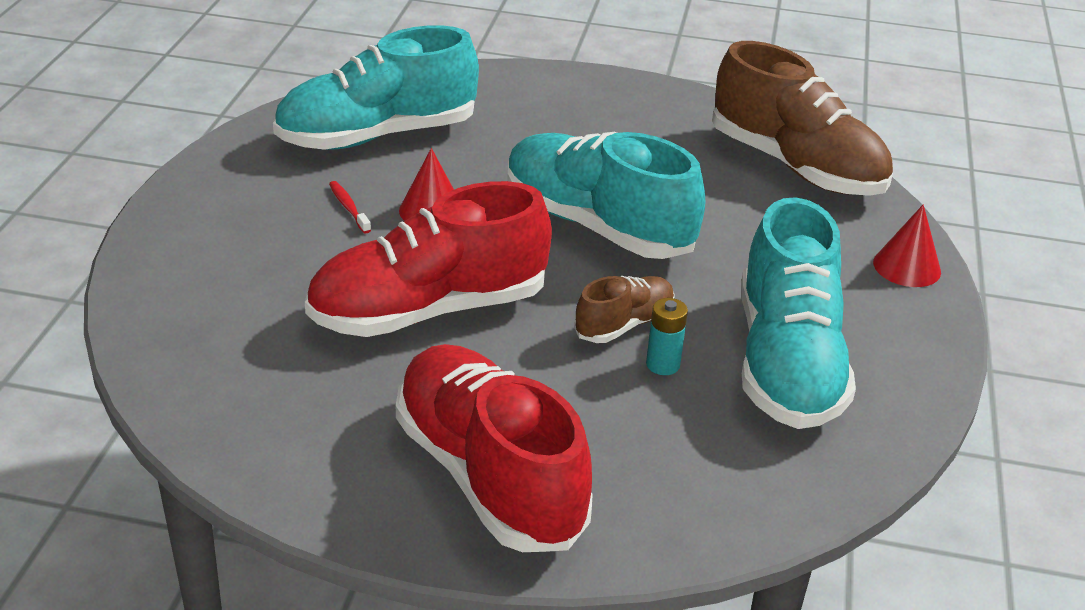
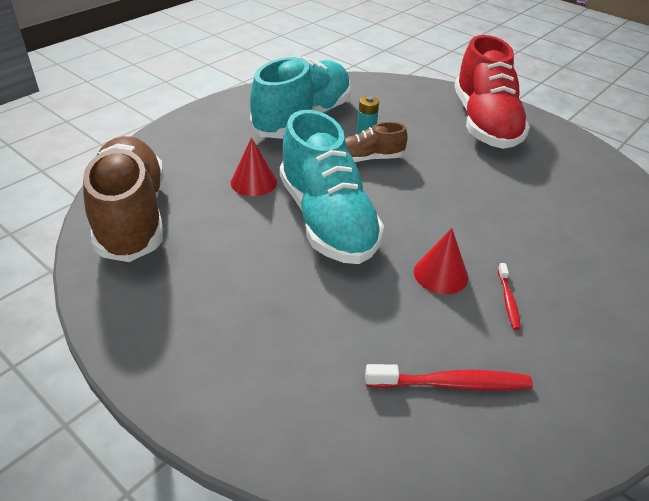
camera: 150 degrees left, 5 degrees up
(377, 136) = (452, 384): turquoise shoe -> red toothbrush
(429, 311) = (479, 201): red shoe -> none
(907, 267) = (174, 136): red cone -> red cone (253, 182)

